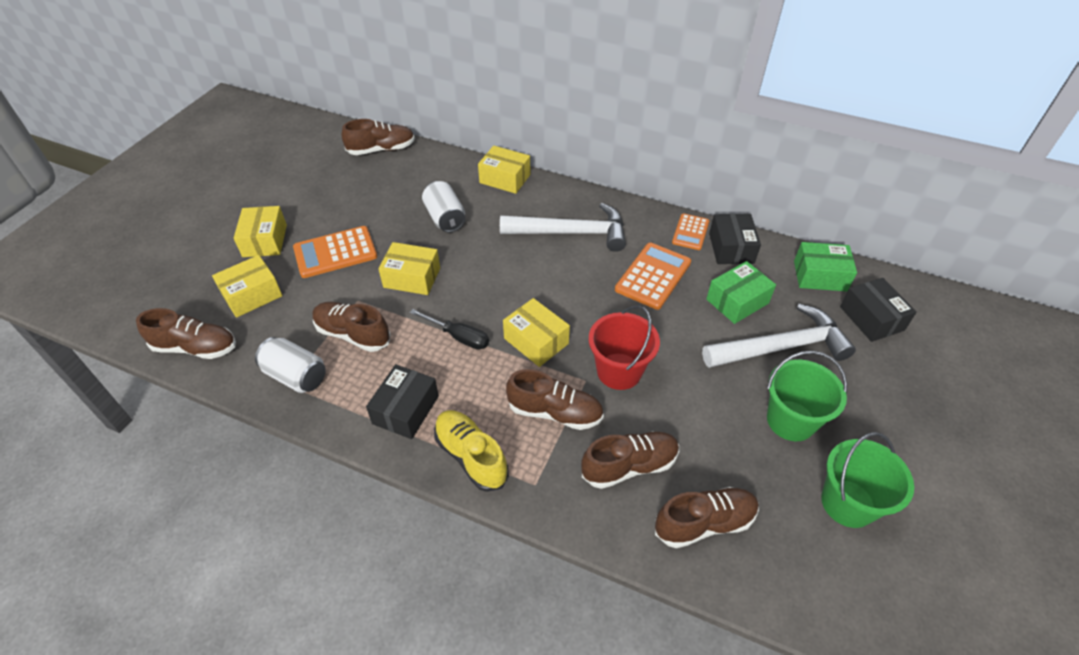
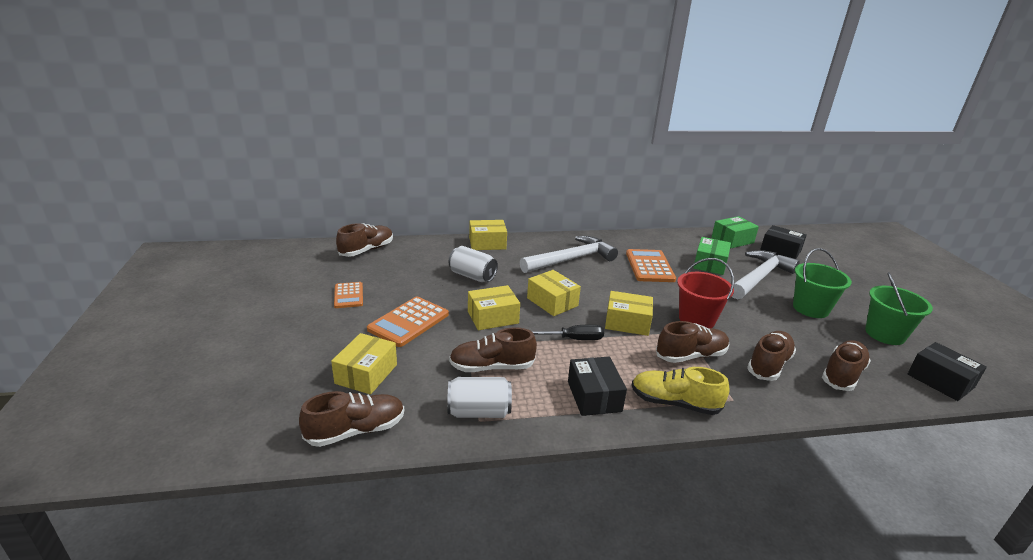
camera: 35 degrees left, 20 degrees down
(265, 241) = (331, 334): yellow box -> yellow box (552, 302)
(690, 232) = (641, 239): orange calculator -> orange calculator (348, 295)
(731, 248) = (672, 241): black box -> black box (940, 381)

